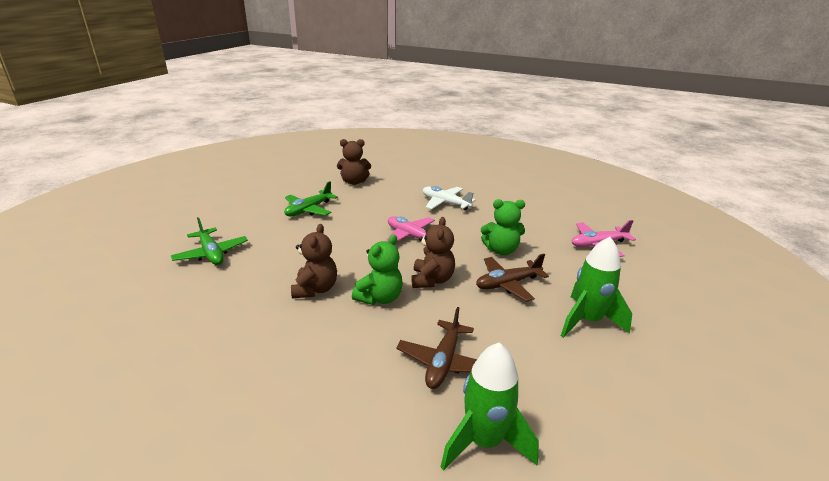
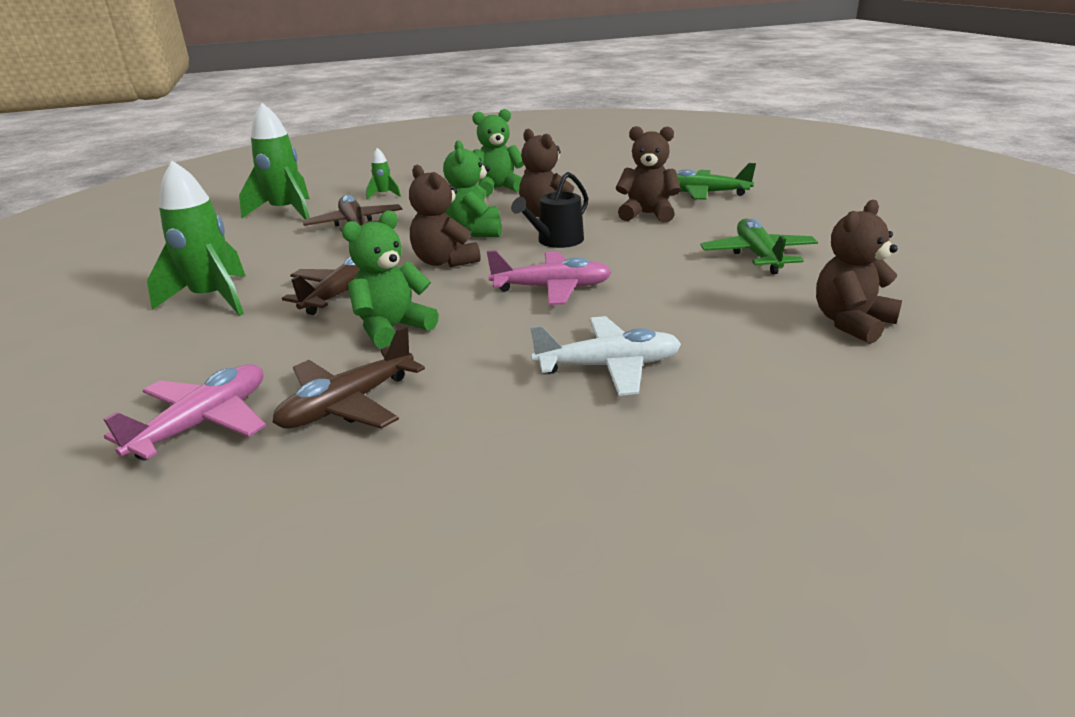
camera: 140 degrees right, 0 degrees up
(276, 255) = (647, 214): none -> brown teddy bear
(277, 348) = (498, 189): none -> green teddy bear
(356, 263) = (556, 241): none -> black watering can
(366, 412) = (384, 195): none -> green rocket
(542, 229) = (348, 404): none -> brown plane

